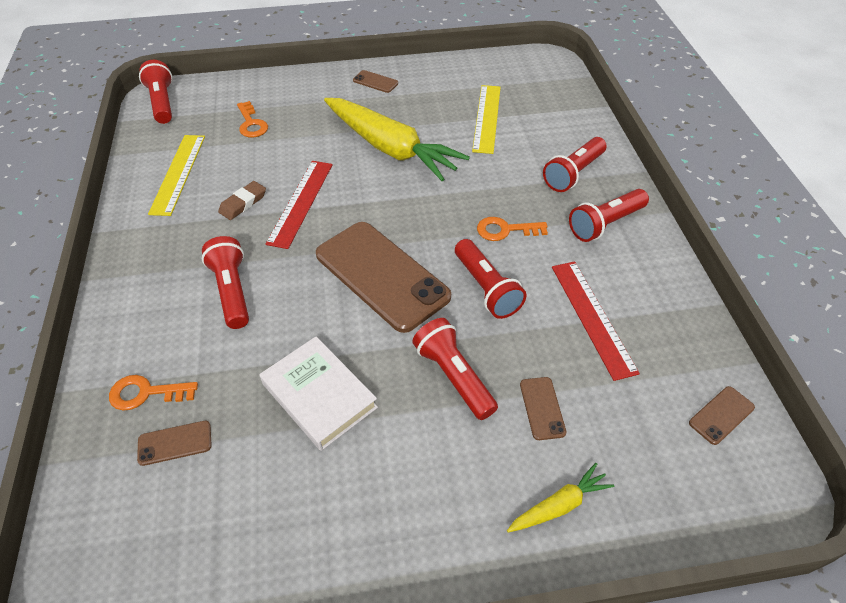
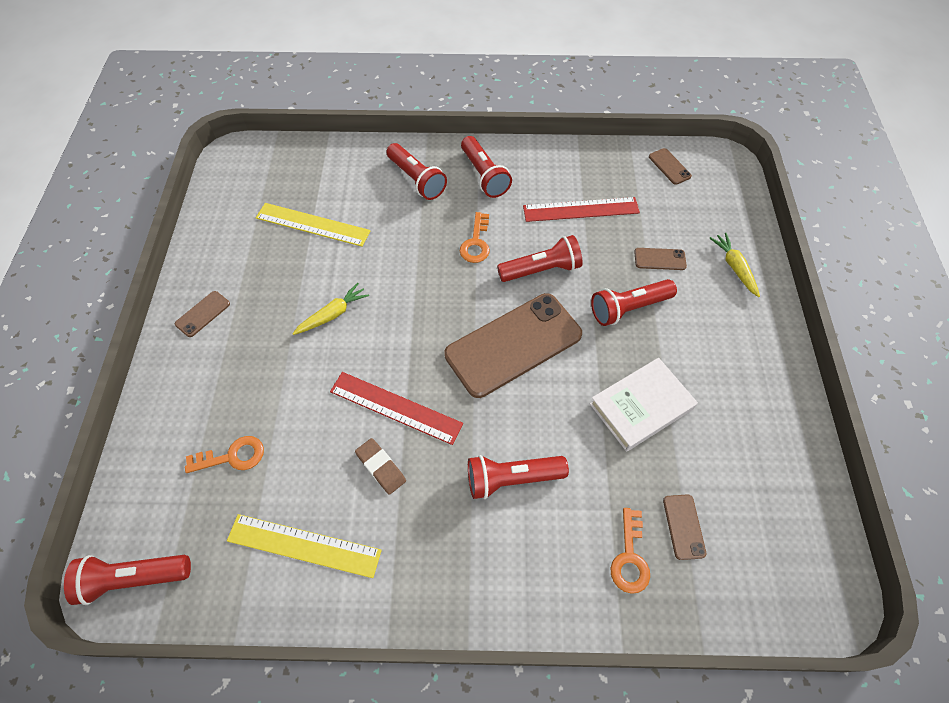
camera: 80 degrees left, 10 degrees up
(391, 148) = (333, 314): yellow carrot -> yellow carrot, size x0.44

